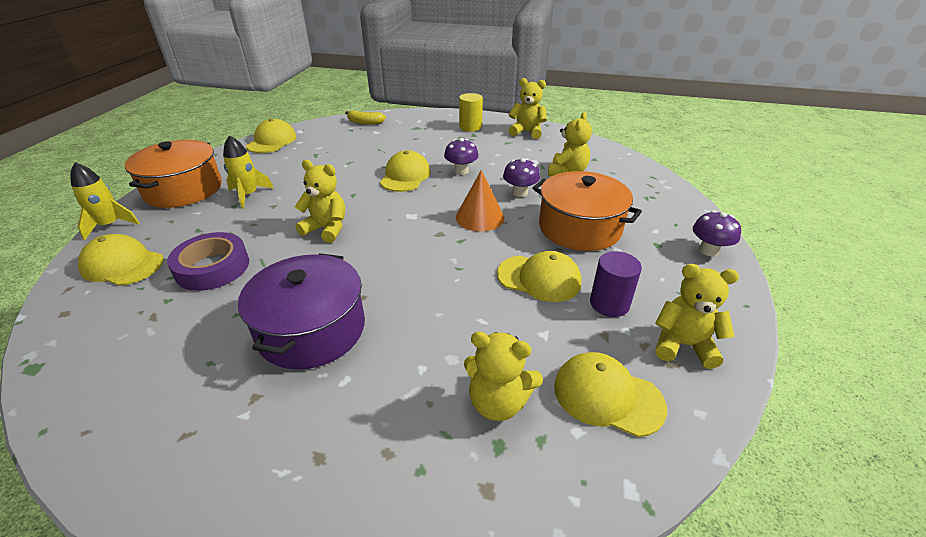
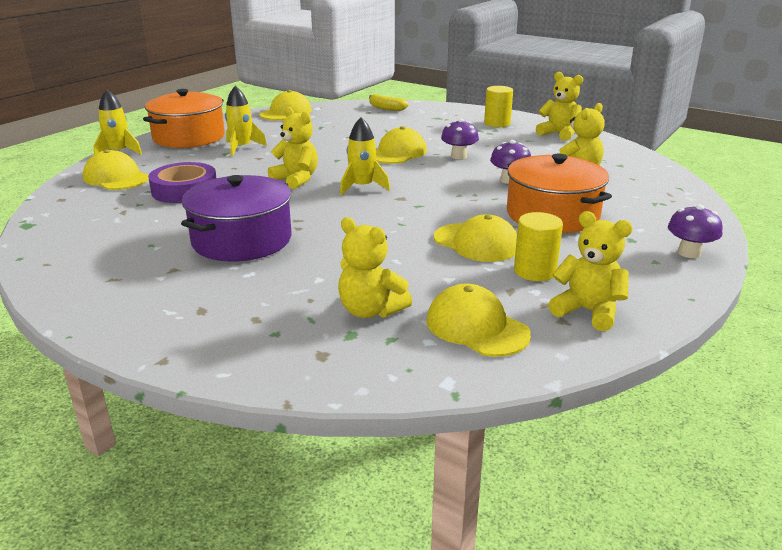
camera: 20 degrees right, 10 degrees down
(396, 226) = (362, 187): none -> yellow rocket
(479, 217) = (451, 192): orange cone -> none
(609, 303) = (535, 271): purple cylinder -> yellow cylinder

